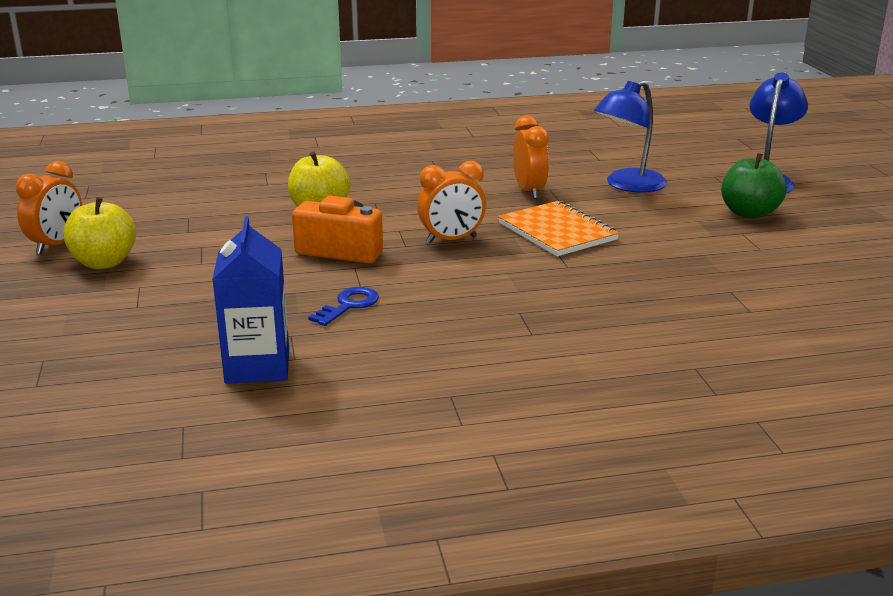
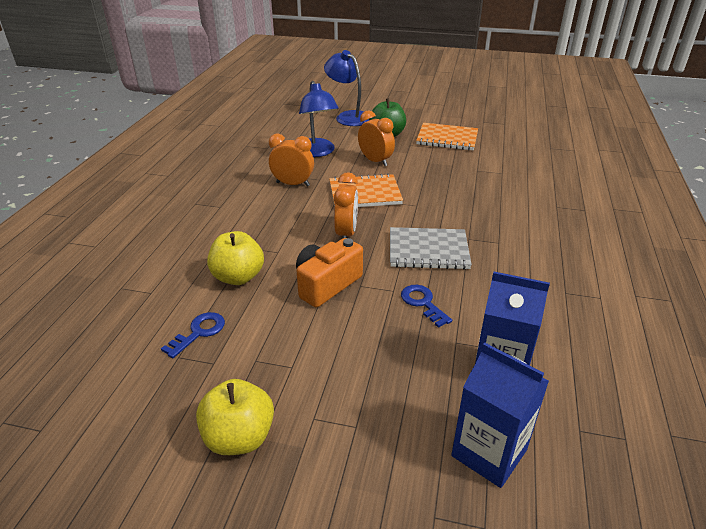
camera: 65 degrees left, 10 degrees up
(57, 245) = (159, 474): orange clock -> orange clock (375, 161)
(128, 375) = (489, 453): none -> blue carton
(224, 216) = (199, 332): none -> blue key
(462, 291) = (428, 250): none -> grey notebook
(806, 254) = (447, 138): none -> orange notebook

